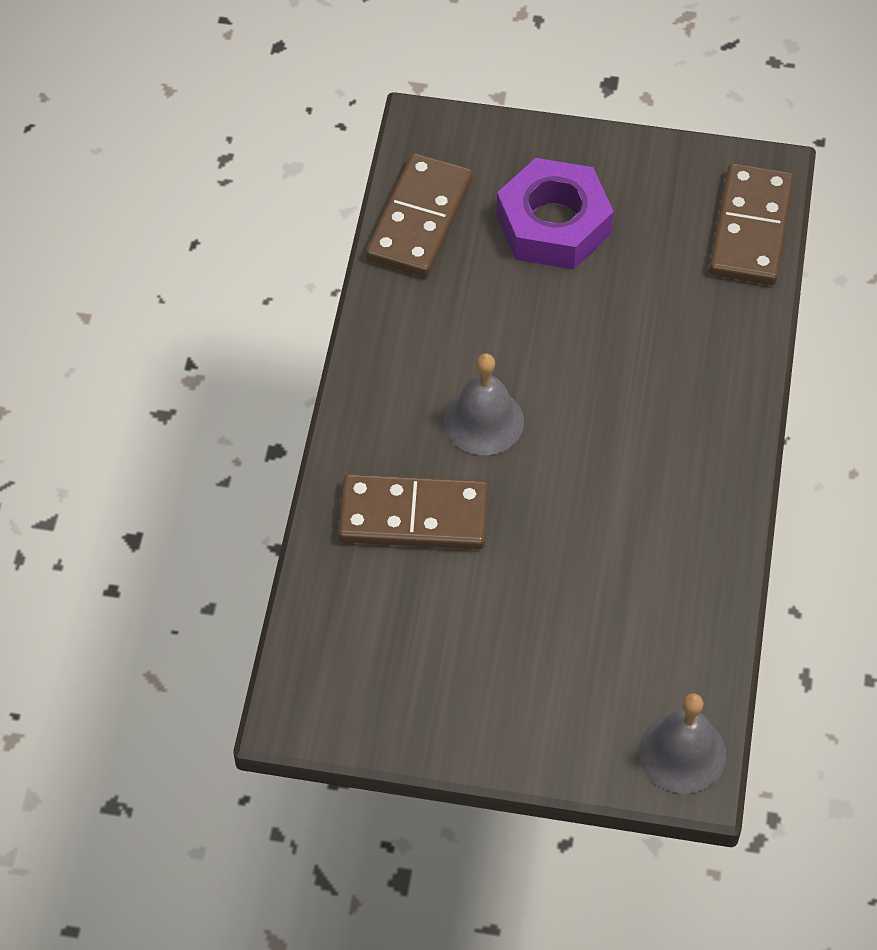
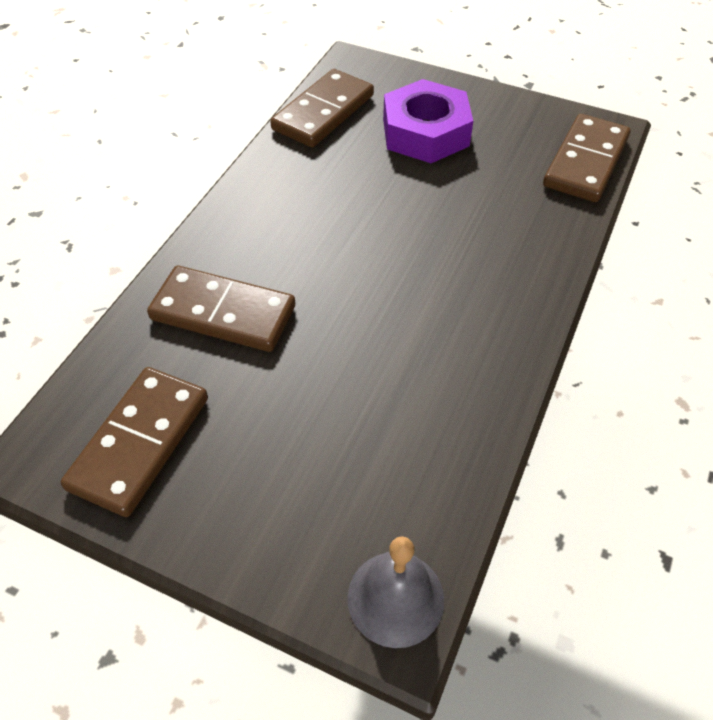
camera: 15 degrees right, 5 degrees down
(393, 673) = (140, 443): none -> brown domino
(484, 421) = (315, 253): grey bell -> none

